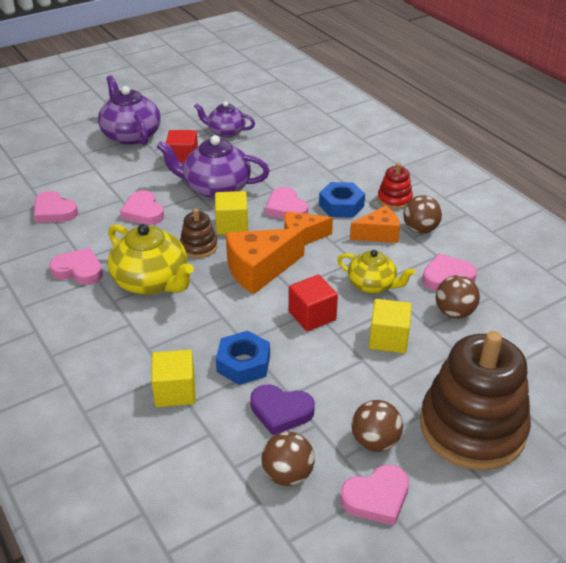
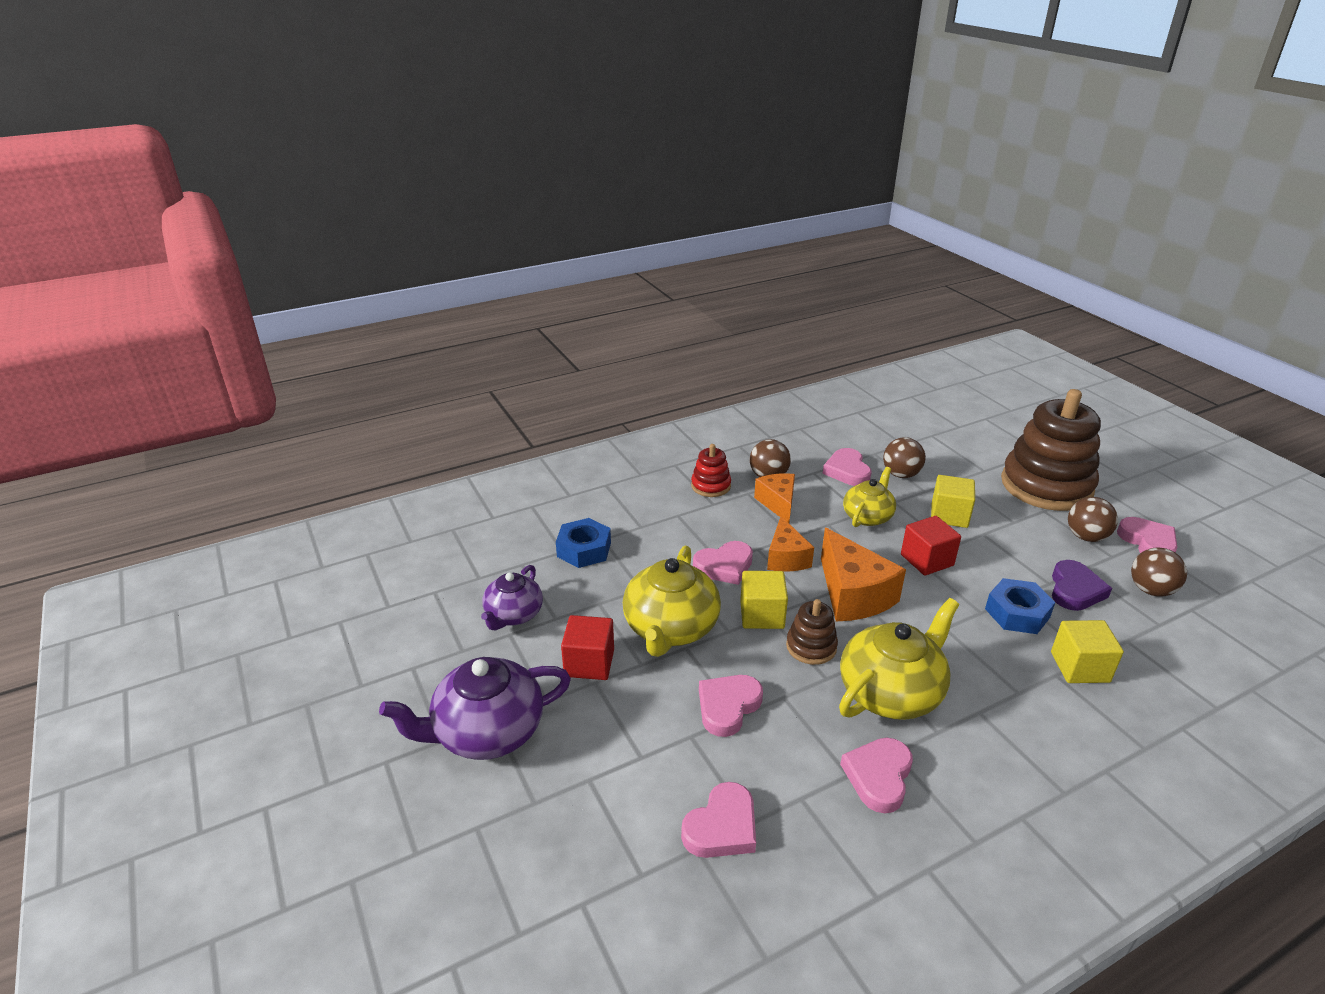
camera: 85 degrees left, 5 degrees down
(143, 212) = (728, 707): pink heart -> pink heart turned 150 degrees clockwise
(215, 188) = (670, 628): purple teapot -> yellow teapot
(341, 205) = (720, 523): blue nut -> blue nut (584, 549)

